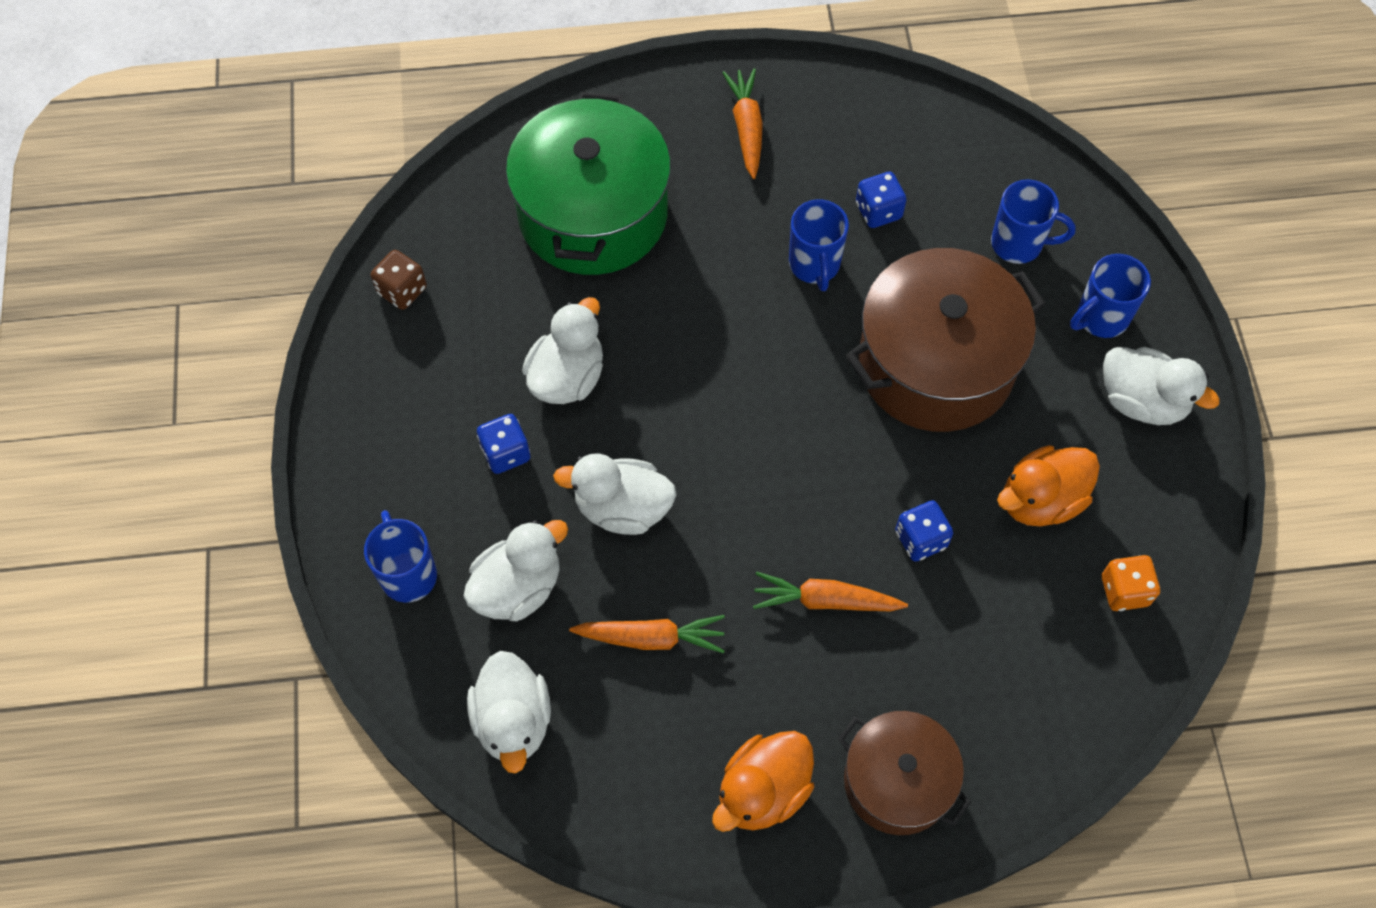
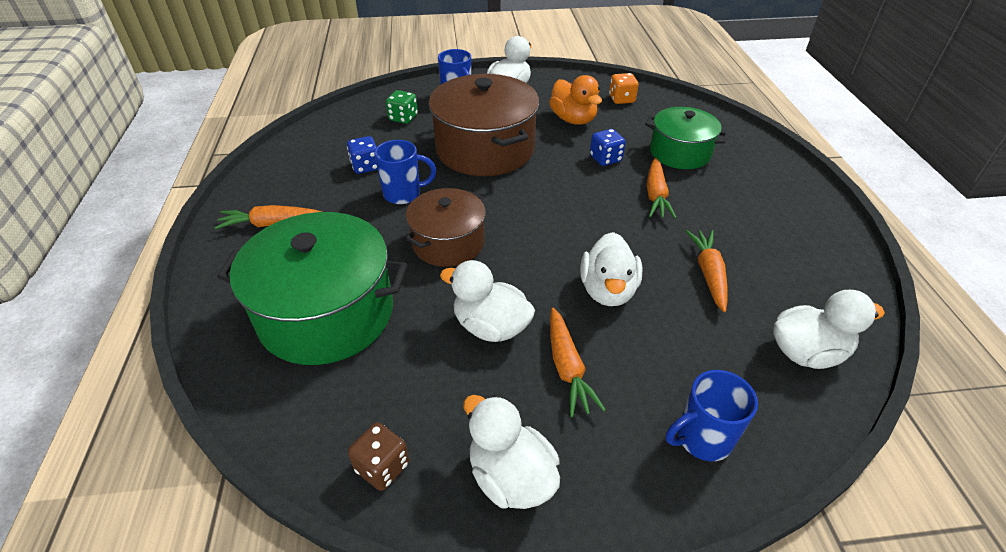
camera: 90 degrees left, 20 degrees down
(506, 453) = (567, 367): blue dice -> orange carrot
(518, 587) = (691, 353): white duck -> white duck (511, 476)
(763, 791) = (793, 222): orange duck -> none
(897, 782) = (760, 172): brown pot -> brown pot (448, 243)
(947, 661) = (680, 153): none -> green pot
(1018, 244) = (403, 118): blue mug -> green dice

